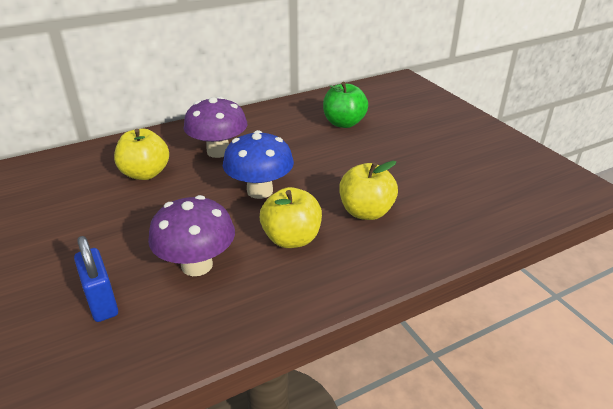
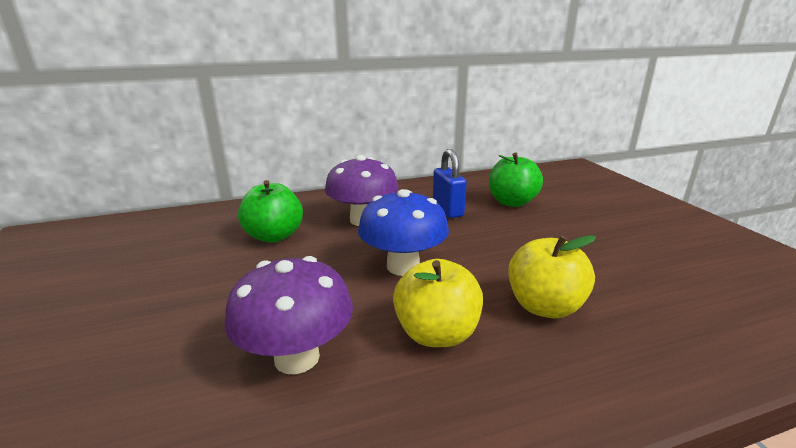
camera: 10 degrees right, 10 degrees down
(102, 302) = (145, 399): blue padlock -> blue padlock (447, 210)
(145, 173) = (274, 236): yellow apple -> green apple

